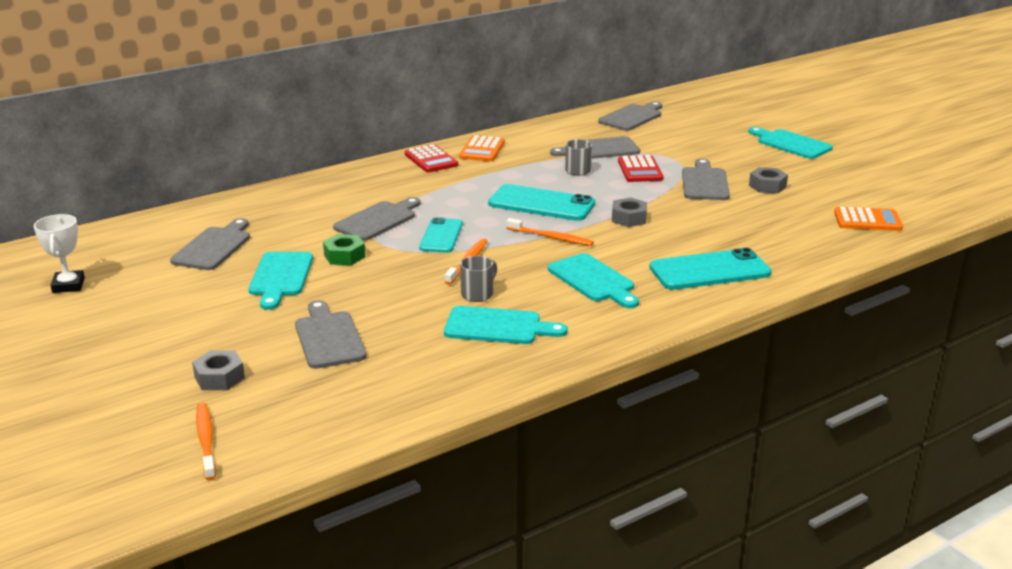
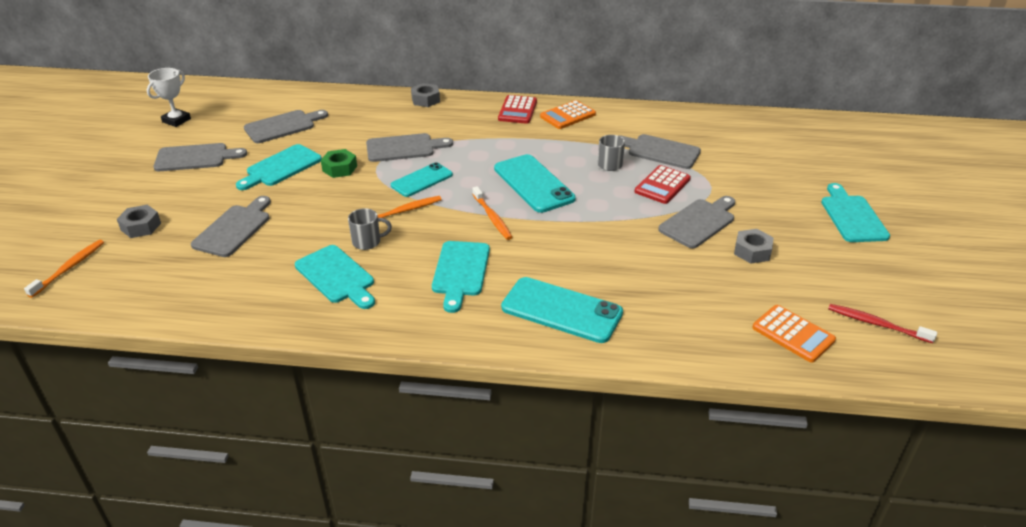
camera: 40 degrees right, 10 degrees up
(629, 218) = (578, 228): grey nut -> grey nut (425, 100)
(632, 117) = (740, 130): grey cutting board -> grey cutting board (195, 158)
(900, 195) = (876, 324): none -> red toothbrush

